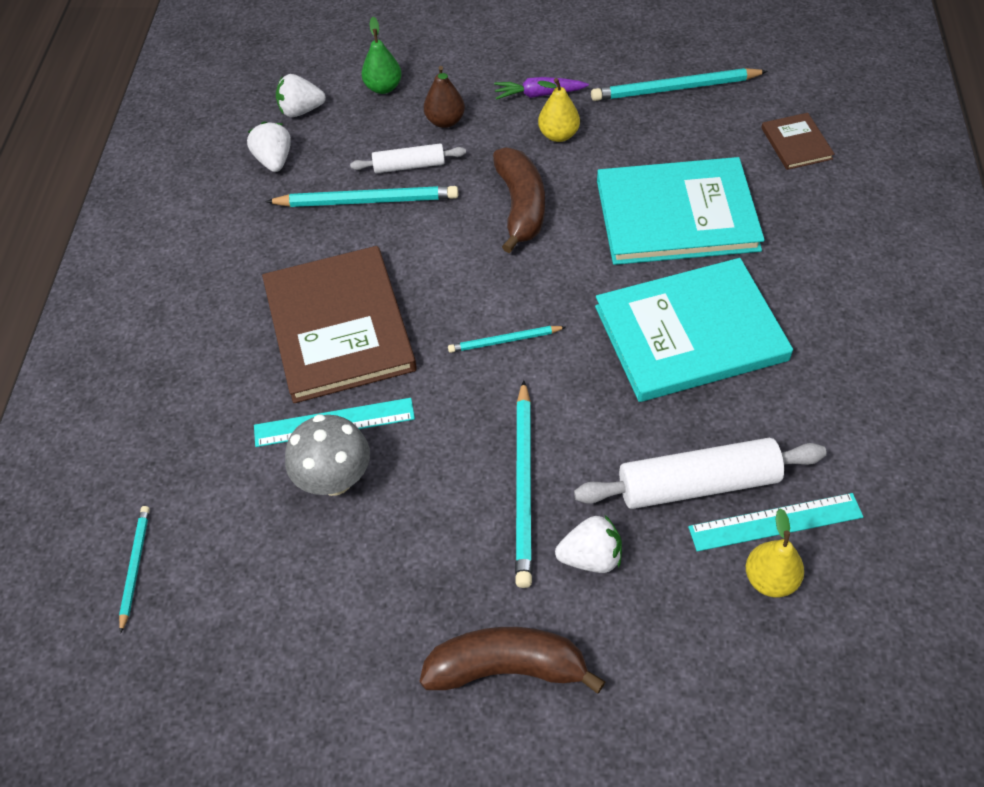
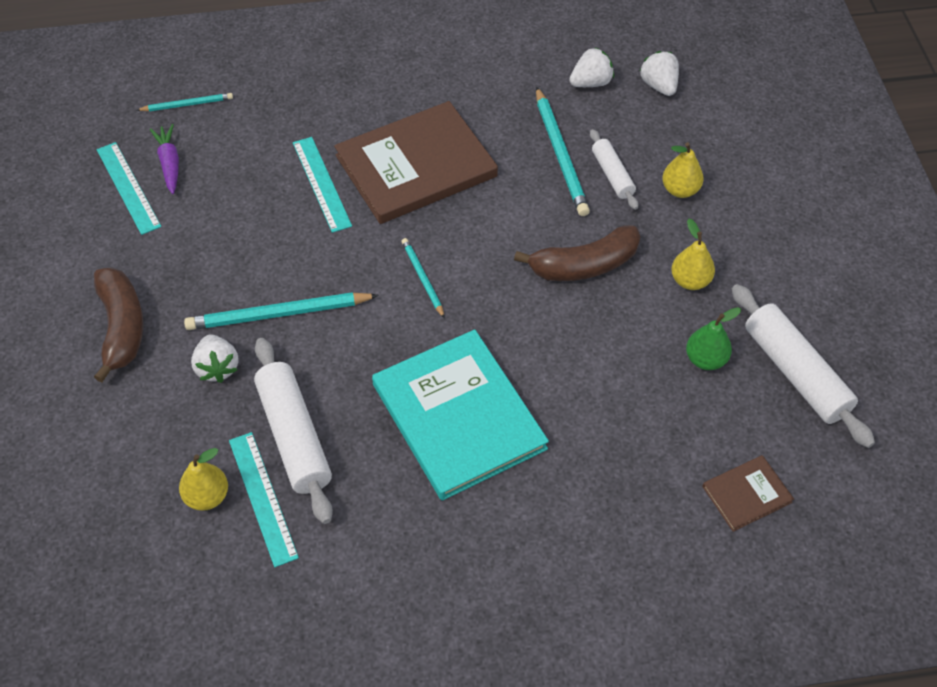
camera: 75 degrees right, 0 degrees up
(263, 651) = (128, 187): none -> turquoise ruler
(335, 479) = (270, 195): grey mushroom -> none
(383, 87) = (710, 136): green pear -> green pear (705, 359)
(445, 121) = (680, 190): brown pear -> yellow pear
(539, 94) = (744, 256): purple carrot -> purple carrot (169, 163)
(675, 89) = (795, 373): turquoise pencil -> white rolling pin
(676, 215) = (607, 391): turquoise book -> none

